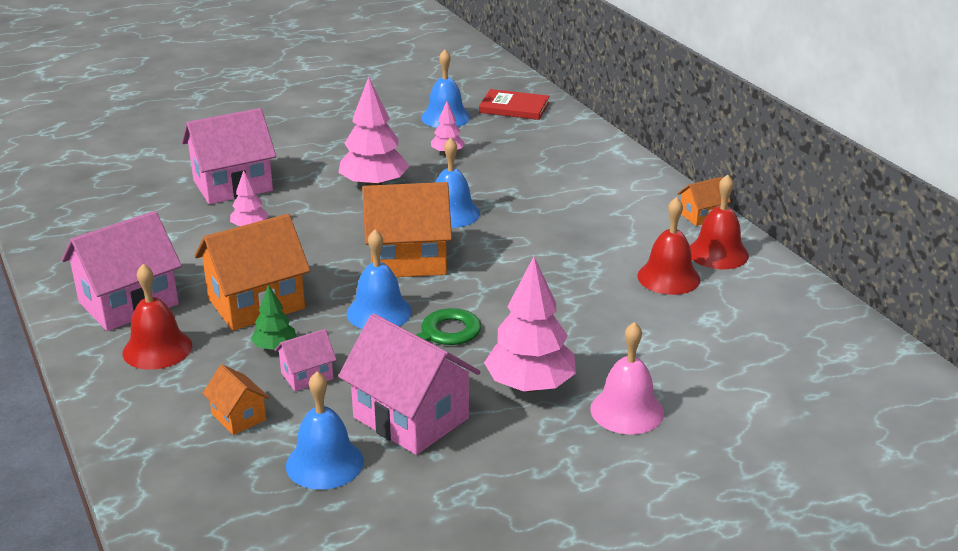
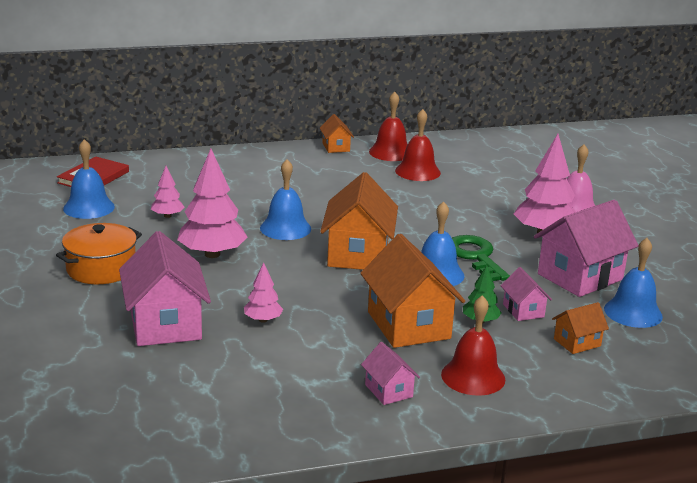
camera: 80 degrees left, 5 degrees down
(128, 303) = (388, 391): pink house -> pink house, size x0.49
(325, 144) = (101, 269): none -> orange pot

